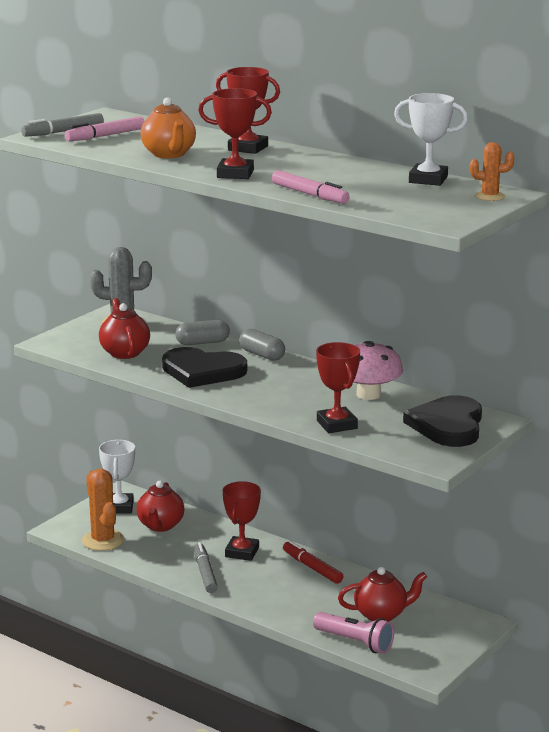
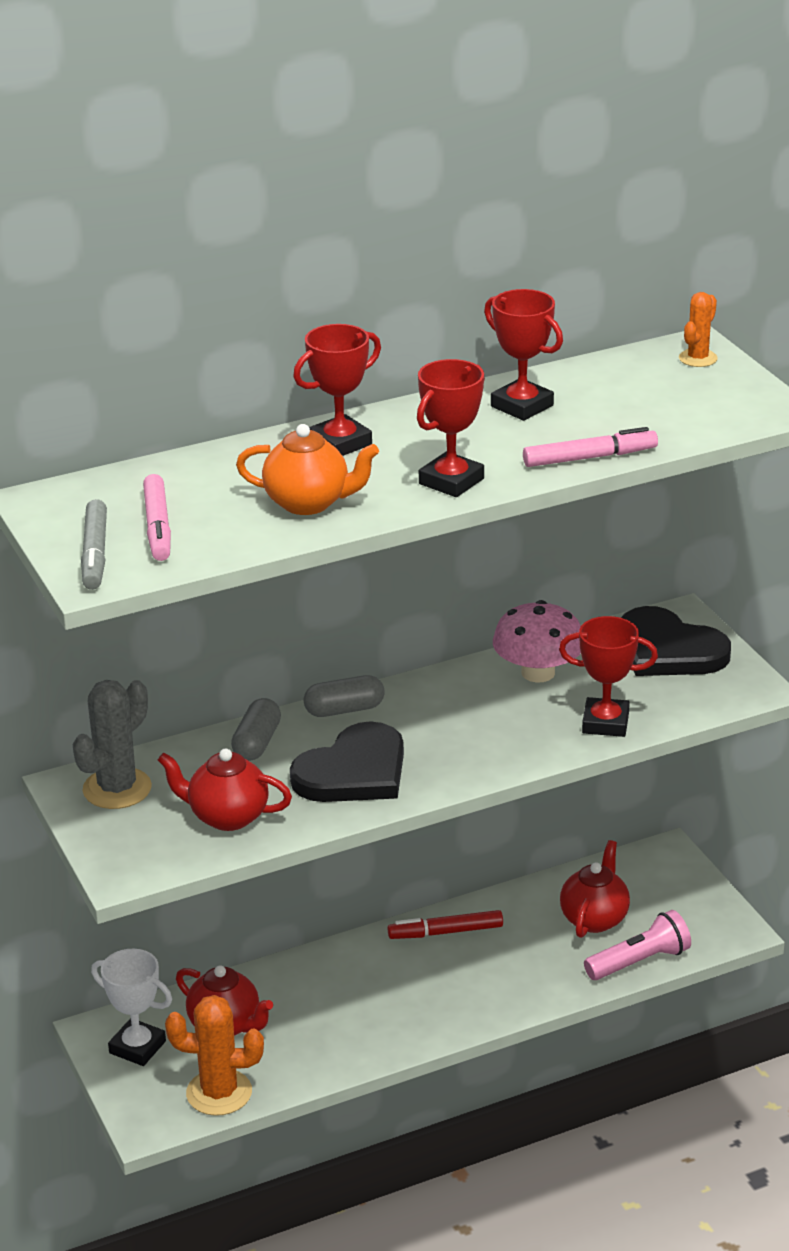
camera: 60 degrees left, 10 degrees up
(205, 573) = (385, 1027): grey marker -> none
(242, 552) = (359, 977): red trophy -> red trophy (522, 406)
(428, 180) = (598, 372): white trophy -> none

